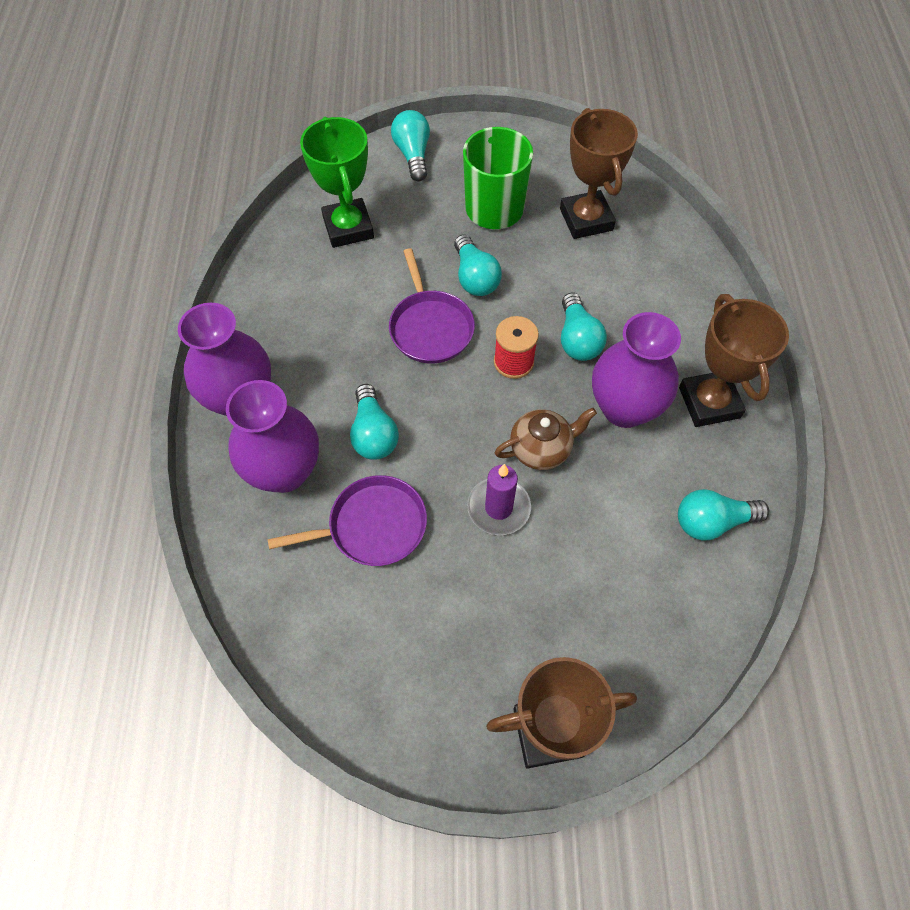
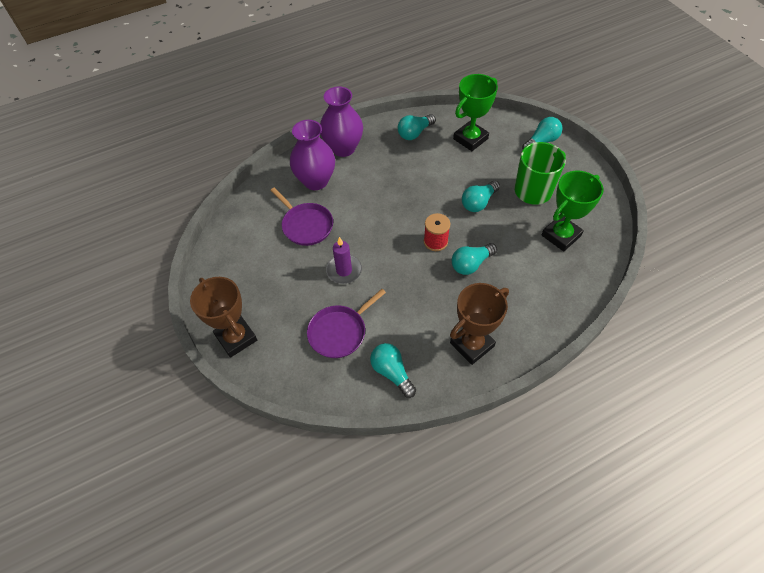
camera: 65 degrees right, 5 degrees down
(373, 433) = (355, 203): turquoise light bulb -> turquoise light bulb (415, 133)
(430, 327) = (432, 198): purple pan -> purple pan (339, 332)
(541, 449) = (389, 275): brown teapot -> none
(586, 219) = (561, 235): brown trophy -> green trophy
(624, 408) = (440, 303): purple vase -> none

